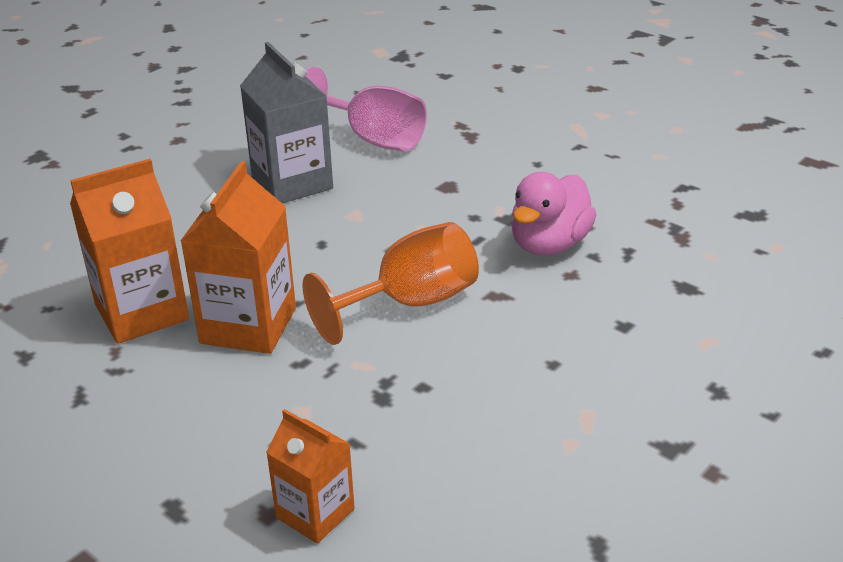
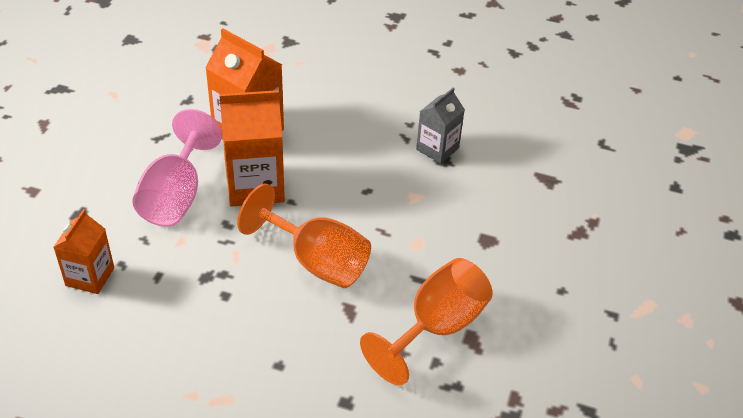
camera: 65 degrees right, 10 degrees up
(292, 183) = (437, 149): grey carton -> grey carton, size x0.61
(372, 139) = (531, 173): pink goblet -> pink goblet (176, 196)
(549, 244) = (436, 327): pink duck -> orange goblet

